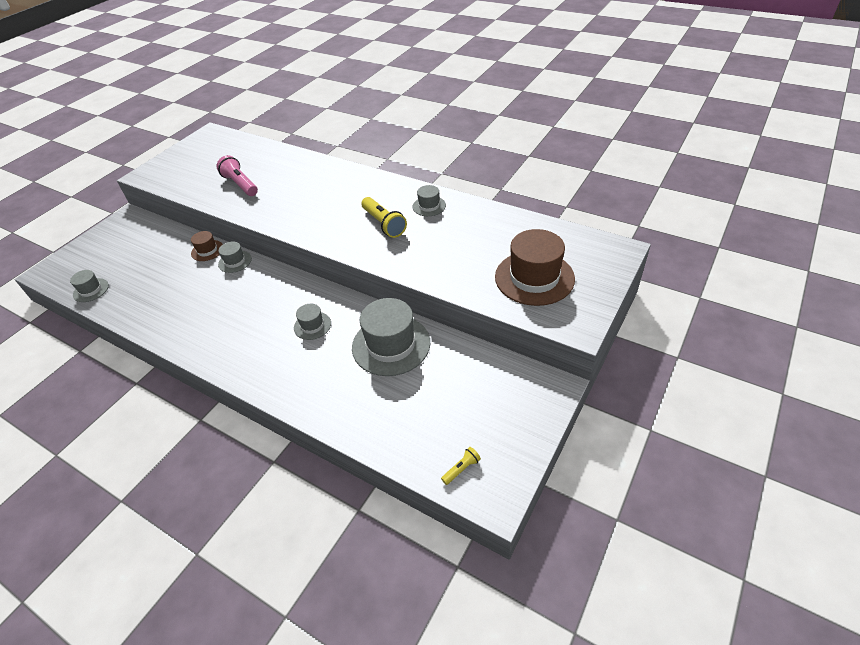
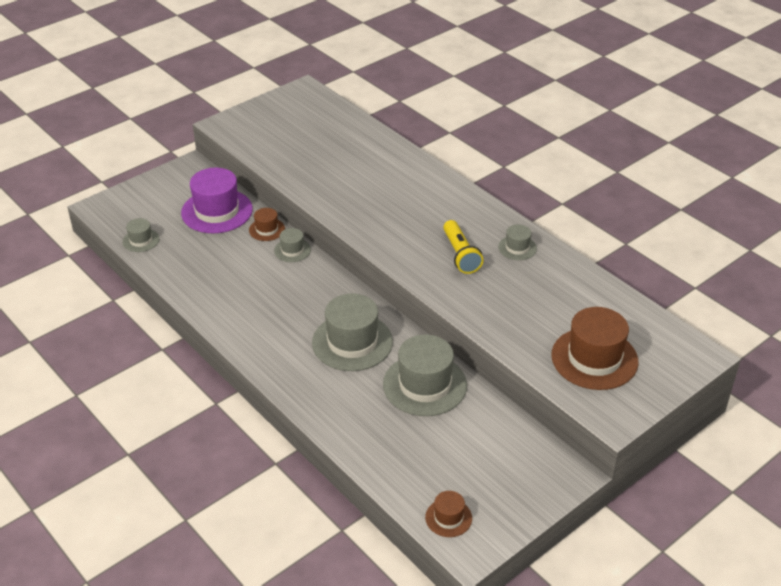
camera: 15 degrees right, 5 degrees down
(158, 247) = (217, 211): none -> purple hat
(240, 184) = (322, 165): pink flashlight -> none
(312, 325) = (352, 342): grey hat -> grey hat, size x2.01
(461, 469) = (448, 518): yellow flashlight -> brown hat

